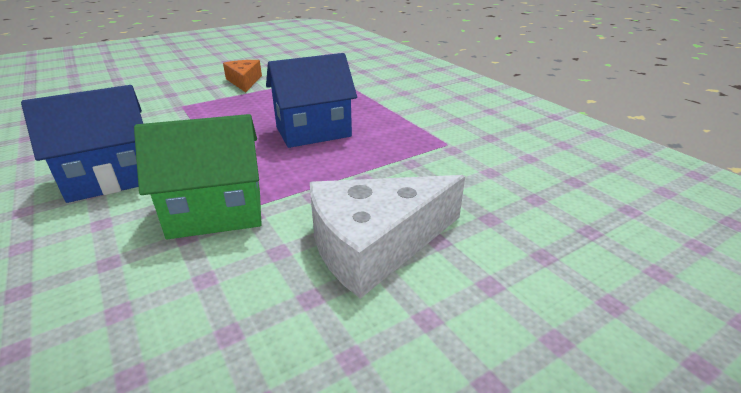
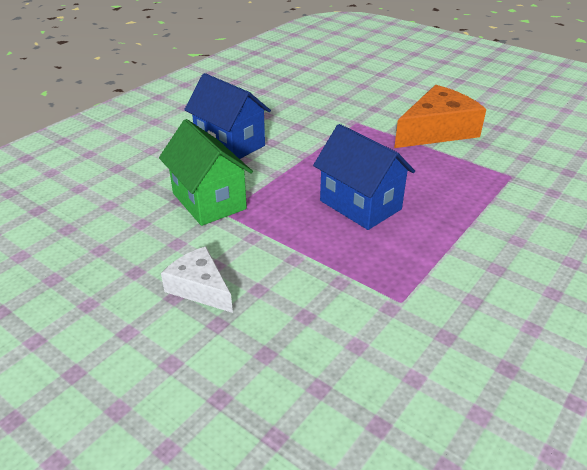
camera: 70 degrees right, 5 degrees up
(244, 81) = (437, 131): orange cheese -> orange cheese, size x1.70
(375, 244) = (200, 288): white cheese -> white cheese, size x0.59

